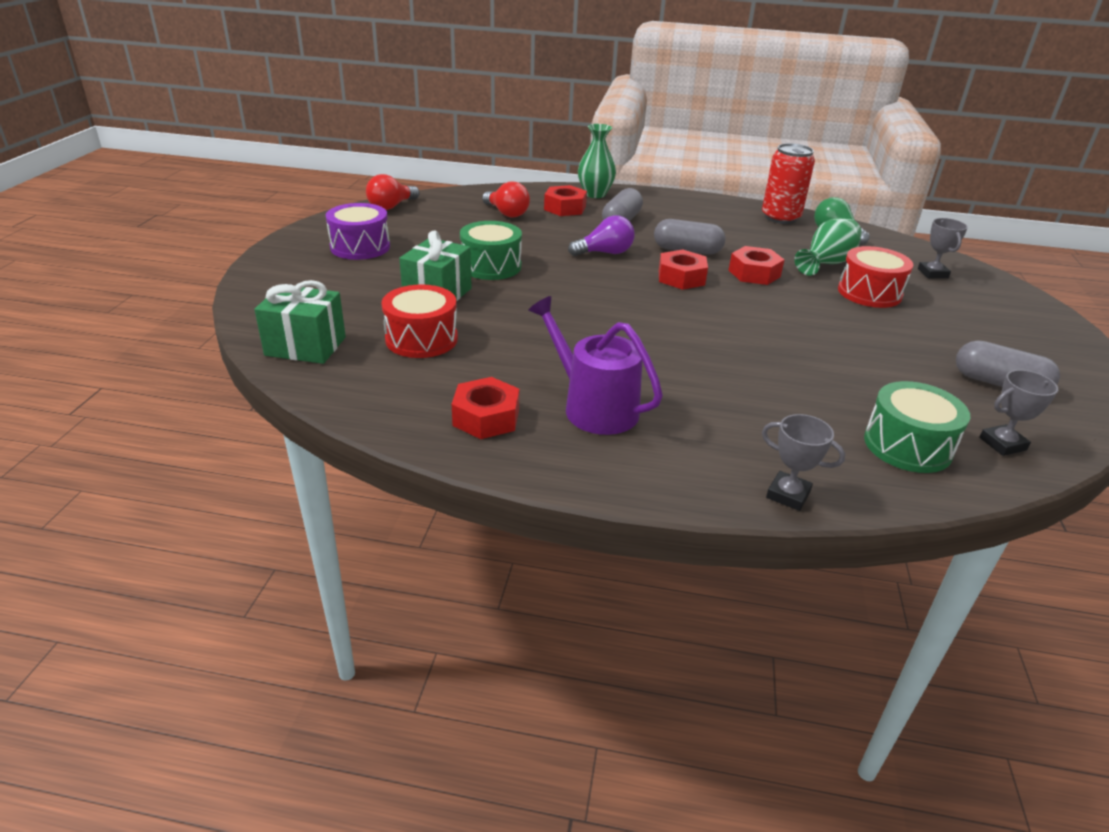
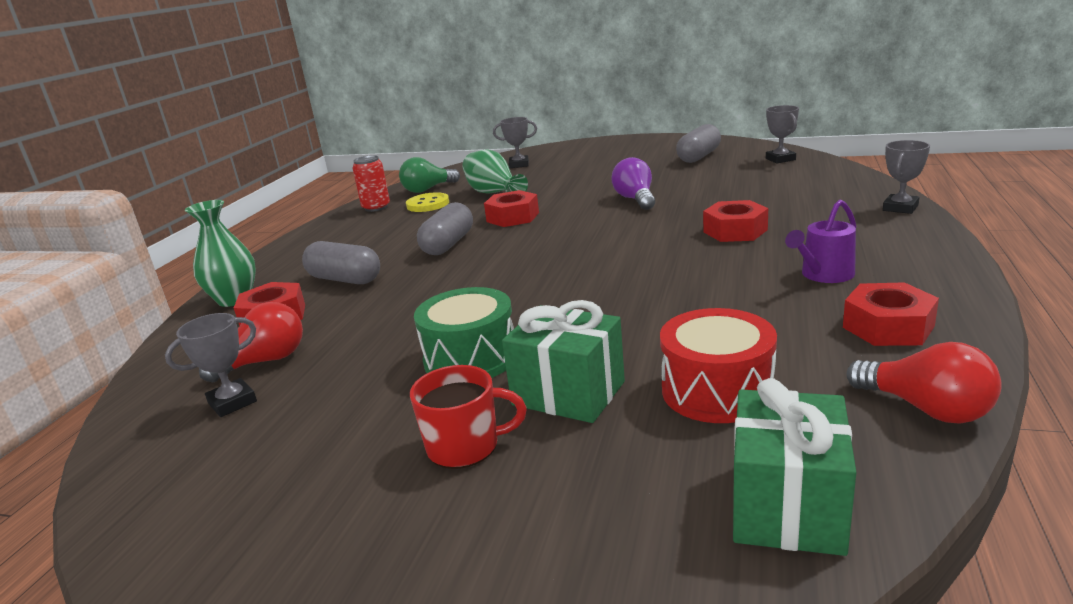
camera: 80 degrees left, 10 degrees down
(360, 247) = (349, 509): purple drum -> none
(391, 206) = (140, 497): red light bulb -> red light bulb (926, 409)
(397, 268) = (465, 446): none -> red mug
(464, 212) = (232, 402): none -> grey trophy
(594, 407) = (824, 275): purple watering can -> purple watering can, size x0.64
(605, 253) = (443, 285): purple light bulb -> purple light bulb (635, 199)
(681, 278) = (520, 246): red nut -> red nut (735, 231)
(780, 217) = (376, 207): red can -> red can, size x0.66
(790, 237) = (428, 204): none -> yellow button
(869, 293) = (556, 182): red drum -> none
(907, 446) = (802, 178): green drum -> none

